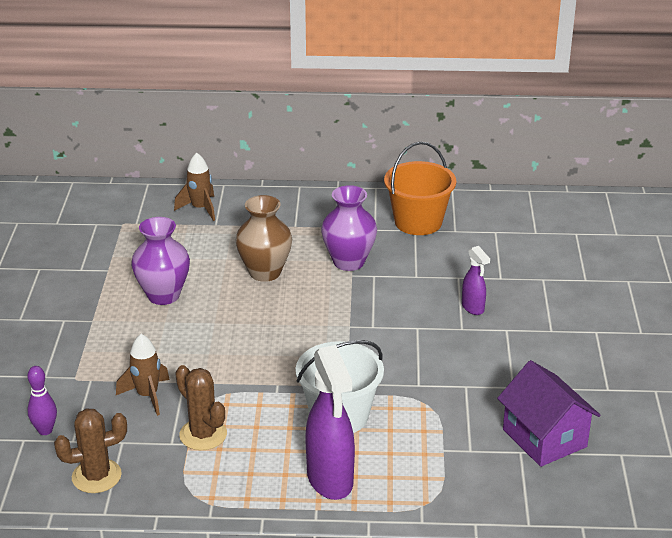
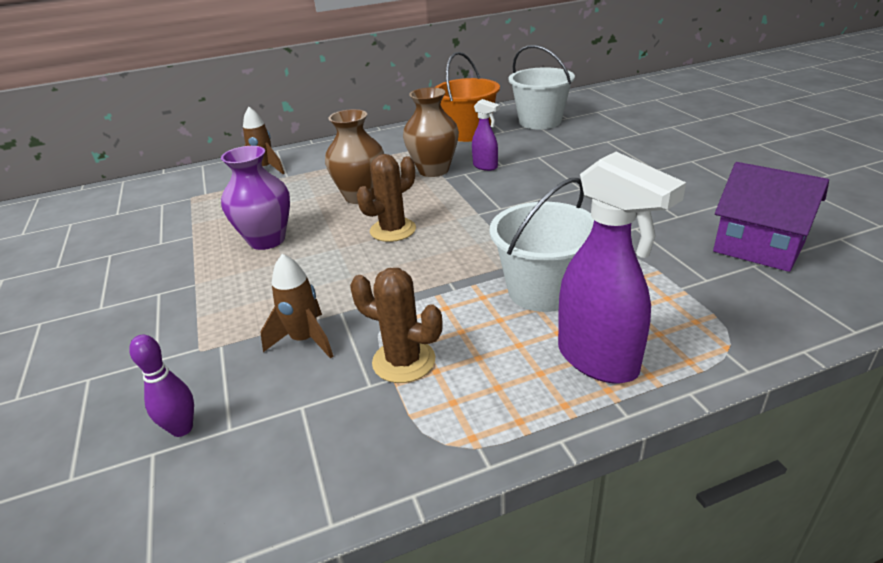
camera: 20 degrees left, 0 degrees up
(96, 476) = (289, 468): brown cactus -> brown cactus (393, 230)
(349, 262) = (433, 170): purple vase -> brown vase
(473, 308) = (574, 172): purple spray bottle -> purple spray bottle (485, 166)
(503, 229) = (540, 121): none -> white bucket

